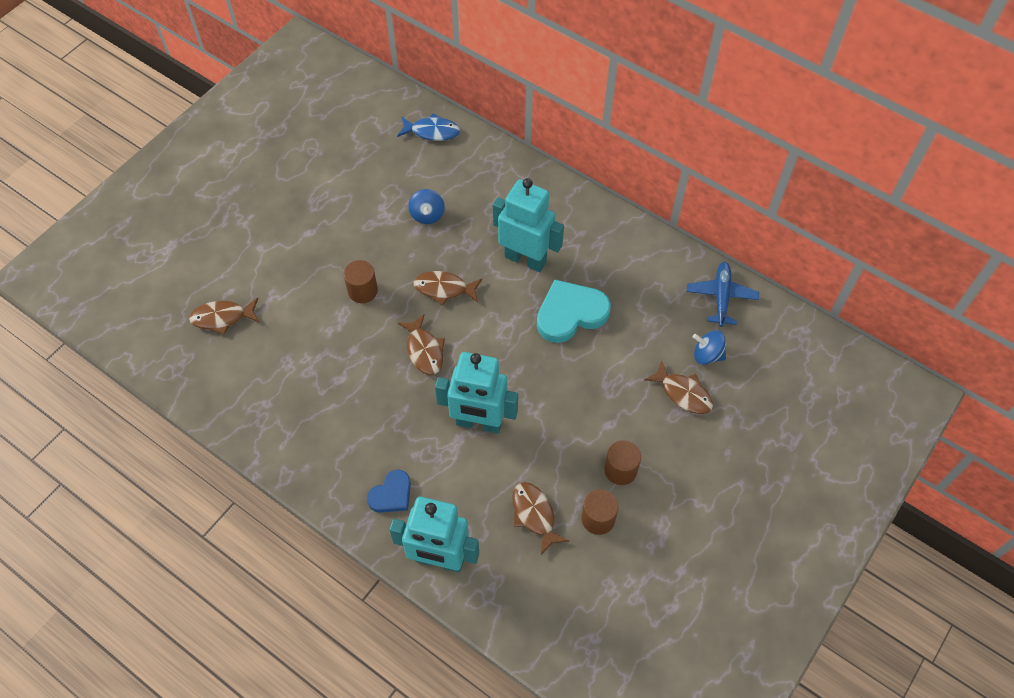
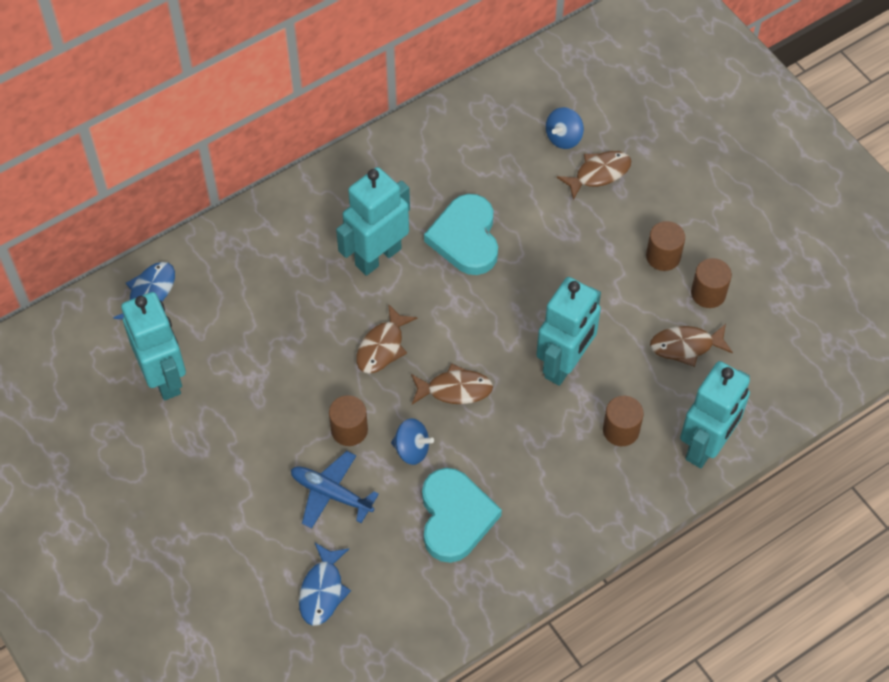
camera: 70 degrees left, 0 degrees up
(222, 318) = (322, 590): brown fish -> blue fish
(309, 386) = (455, 517): none -> turquoise heart
(366, 164) = (164, 377): none -> turquoise robot
(391, 494) = (618, 470): blue heart -> none
(427, 215) = (272, 334): blue spinning top -> blue spinning top (412, 449)
(430, 485) = (621, 430): none -> brown cylinder
(721, 297) = (501, 100): blue plane -> blue plane (331, 494)

